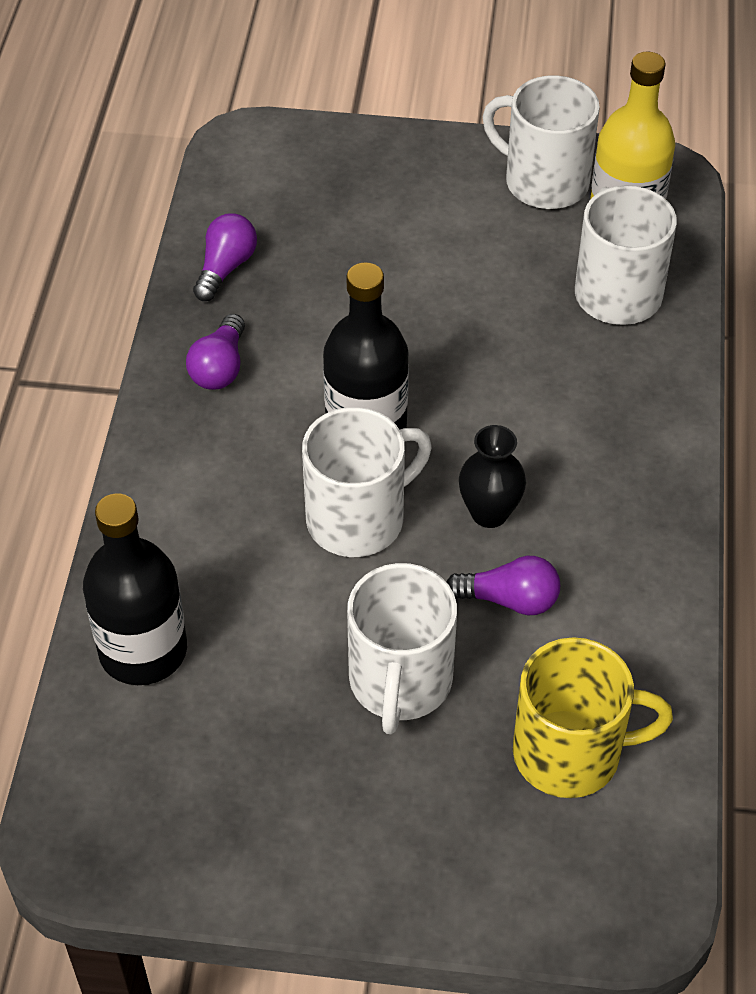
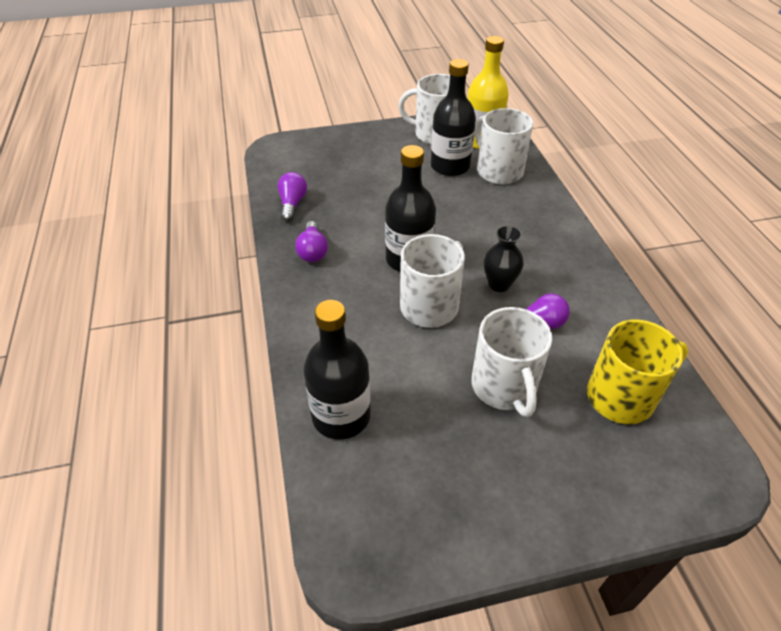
camera: 20 degrees left, 5 degrees down
(534, 260) = (450, 166): none -> black bottle

